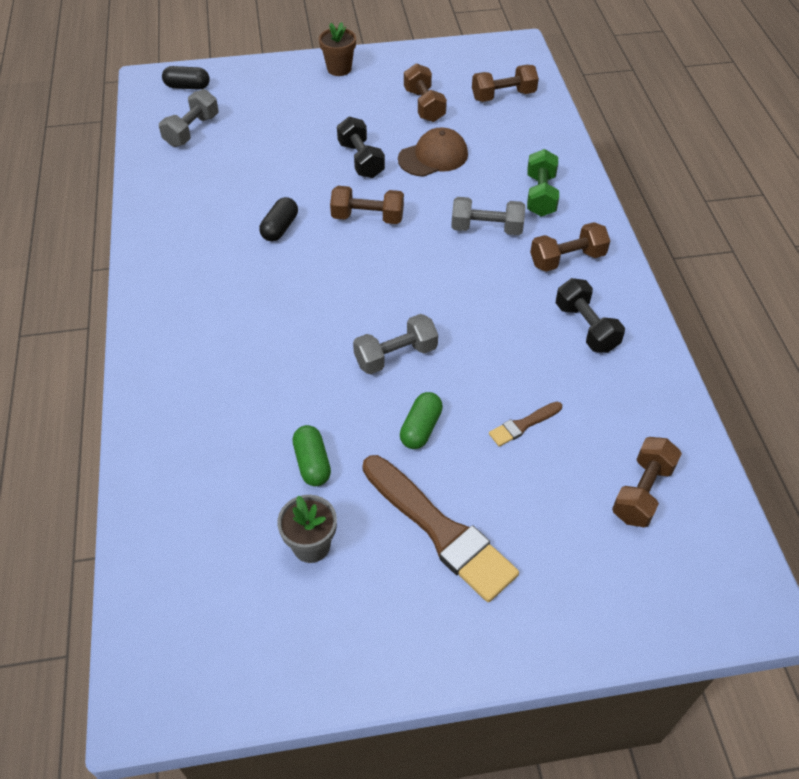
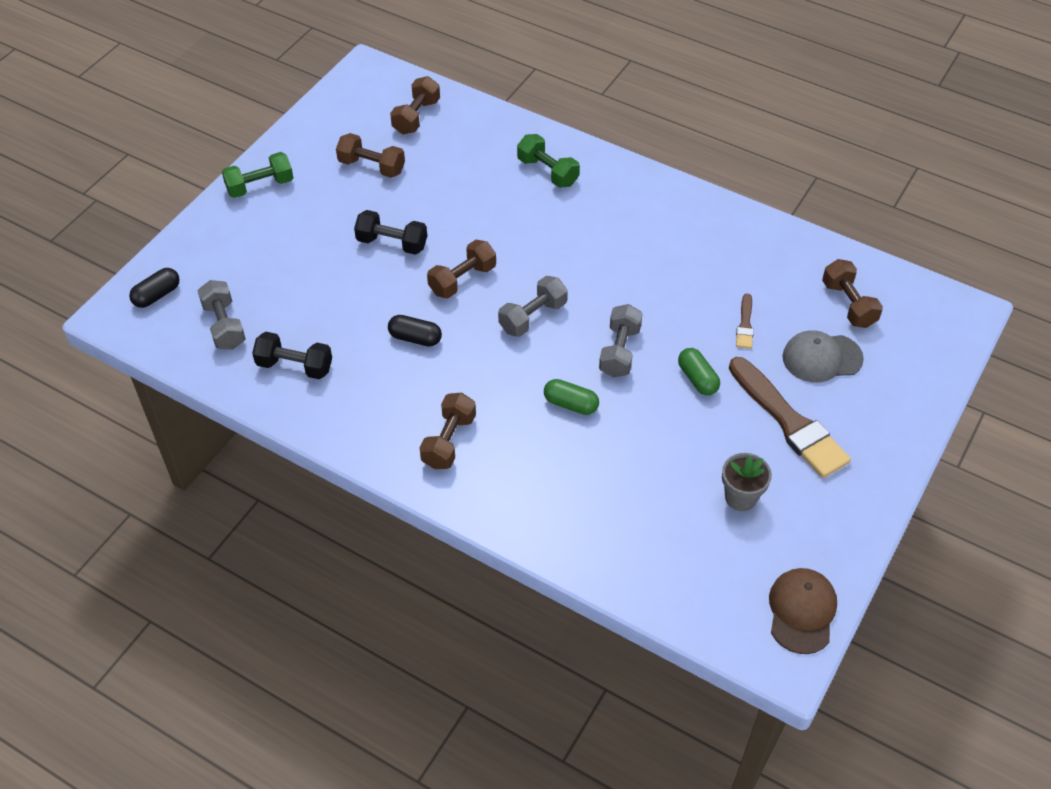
camera: 50 degrees left, 0 degrees up
(280, 228) = (415, 338): black capsule -> black capsule turned 45 degrees counterclockwise
(312, 463) = (672, 456): green capsule -> green capsule (571, 404)
(339, 69) = (260, 186): brown flower pot -> green dumbbell
(433, 157) = (438, 200): brown cap -> brown cap (802, 611)
(440, 531) = (789, 422): brown brush -> brown brush turned 60 degrees clockwise
(486, 228) = (549, 222): grey dumbbell -> grey dumbbell (532, 317)
(548, 510) = (821, 358): none -> grey cap
(567, 259) = (625, 202): brown dumbbell -> brown dumbbell (449, 441)
(586, 327) = (695, 237): black dumbbell -> black dumbbell (294, 366)

